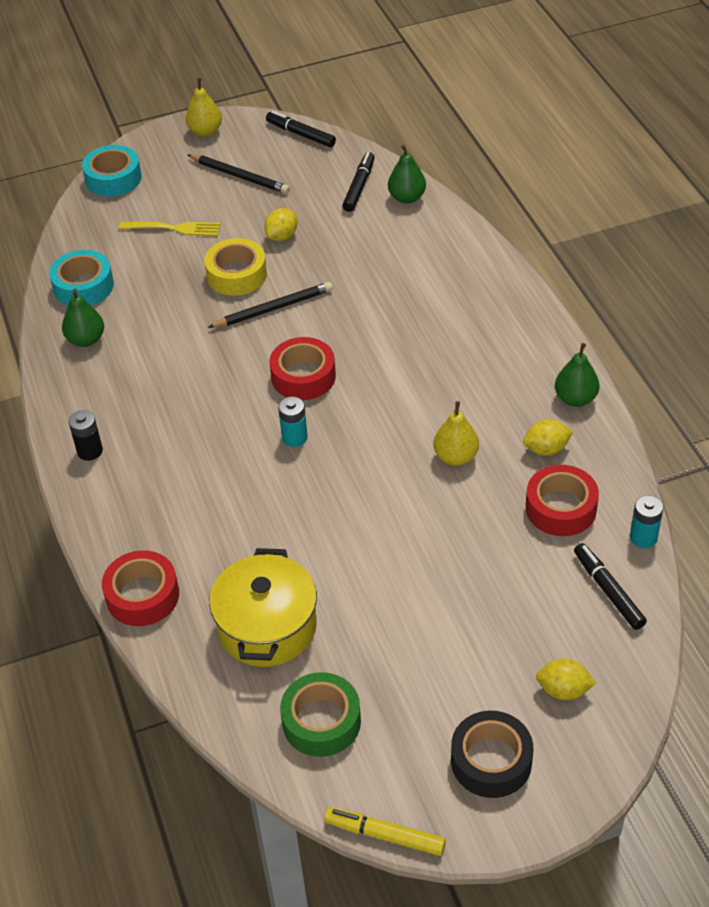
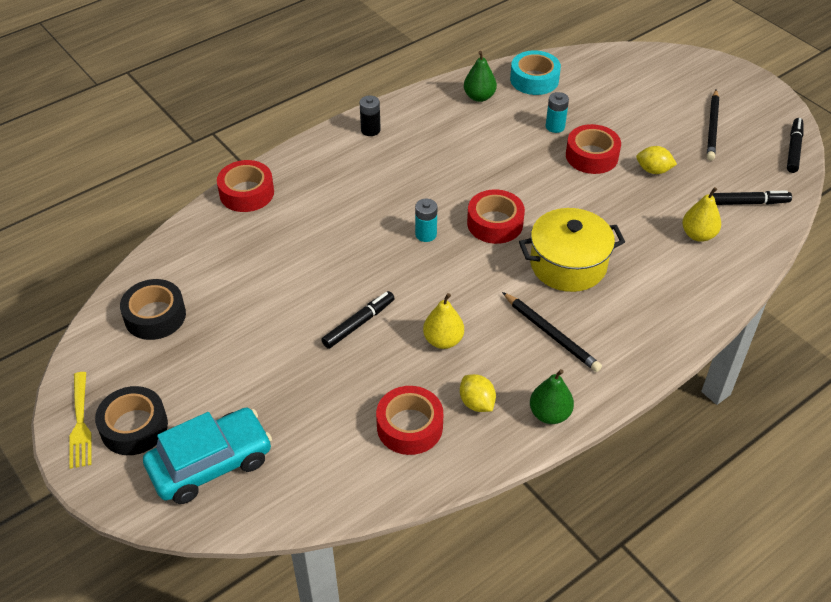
camera: 70 degrees right, 0 degrees up
(113, 178) = (663, 60): turquoise tape -> none
(173, 228) = (625, 107): yellow fork -> yellow fork (80, 422)
(205, 131) = (755, 93): yellow pear -> yellow pear (698, 235)
(236, 275) = (591, 156): yellow tape -> red tape
(267, 627) = (234, 265): yellow pot -> yellow pot (568, 265)
(273, 308) = (563, 187): black pencil -> black pencil (551, 334)
(321, 721) = (155, 316): green tape -> black tape
(385, 835) = (61, 375): yellow marker -> none
(407, 198) = (754, 238): green pear -> none
(563, 690) = (210, 463): yellow lemon -> turquoise car
(608, 590) = (324, 478): black marker -> black marker (358, 324)
(643, 537) = (394, 496): turquoise battery -> turquoise battery (555, 127)

